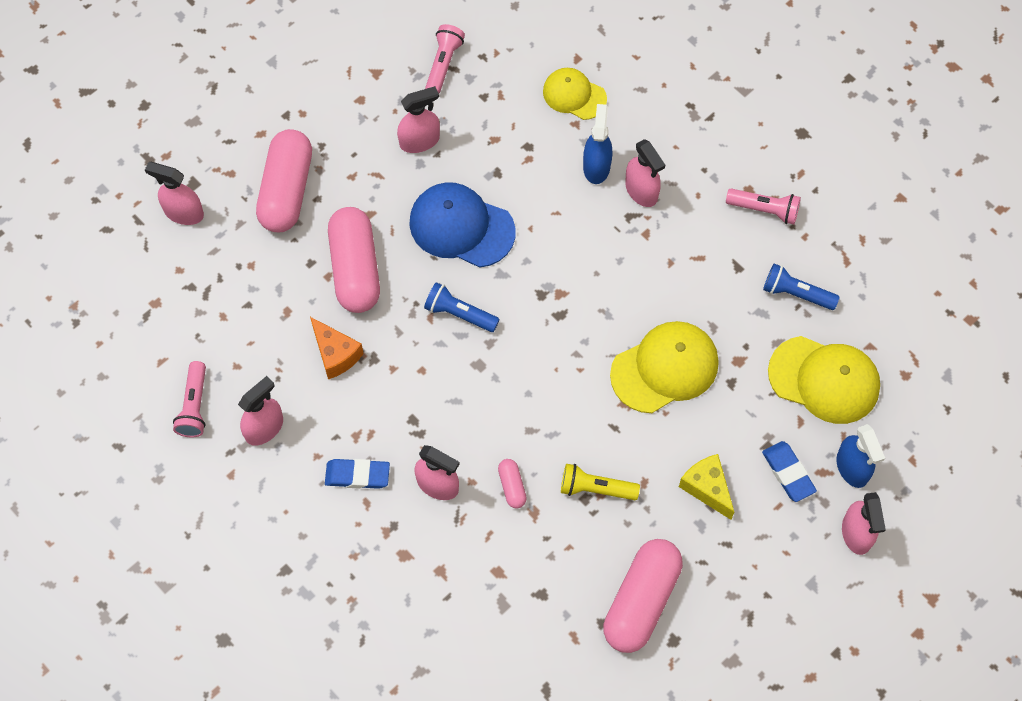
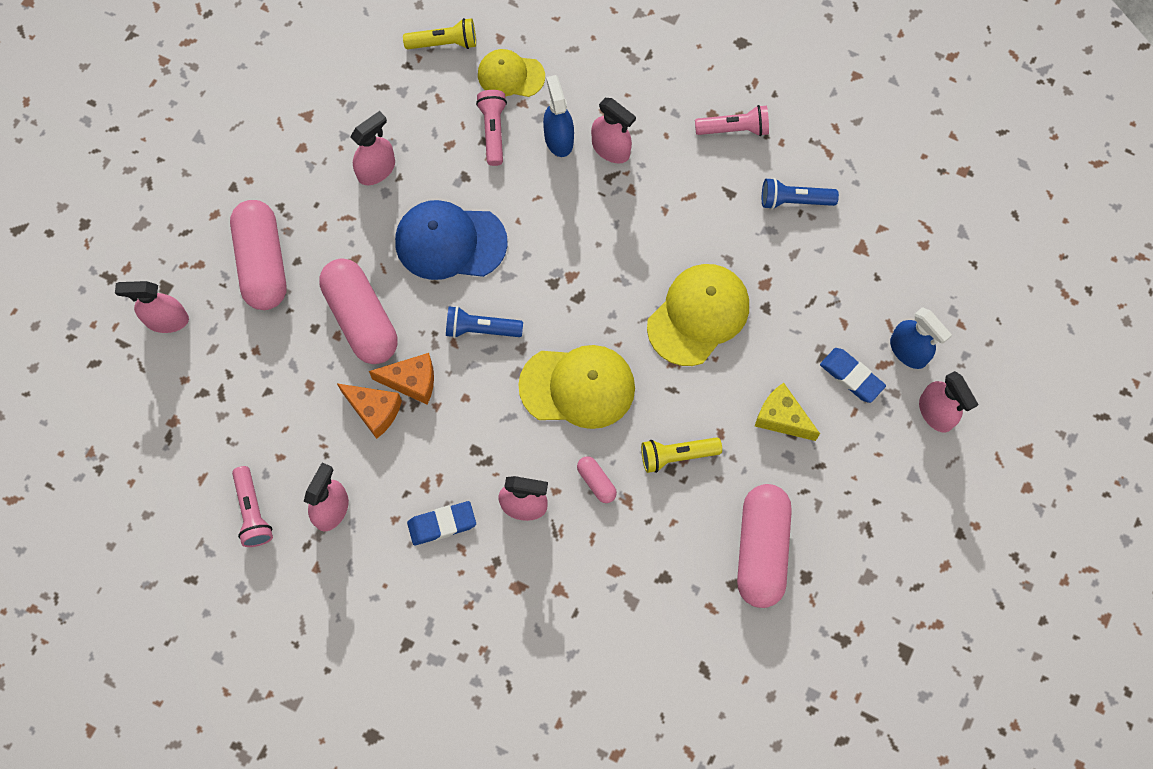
camera: 20 degrees left, 5 degrees up
(379, 339) = (412, 381): none -> orange cheese
(444, 64) = (371, 85): pink flashlight -> pink flashlight (493, 131)
(524, 47) = (444, 43): none -> yellow flashlight
(824, 380) = (851, 275): yellow cap -> yellow cap (578, 387)

